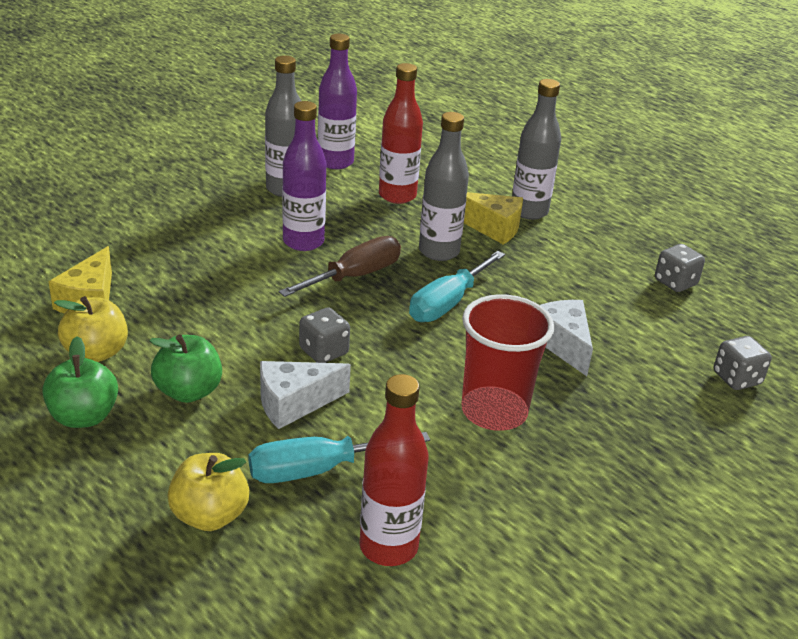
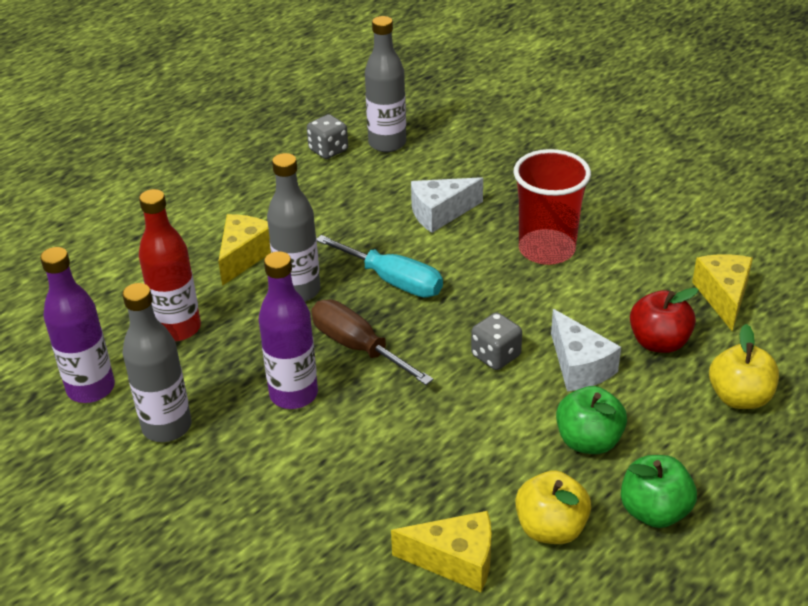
camera: 90 degrees left, 5 degrees up
(317, 470) = (659, 342): turquoise screwdriver -> red apple
(388, 546) = (723, 297): red bottle -> yellow cheese
(529, 211) = (206, 232): grey bottle -> grey bottle (387, 143)
(736, 378) = (461, 131): grey dice -> none

